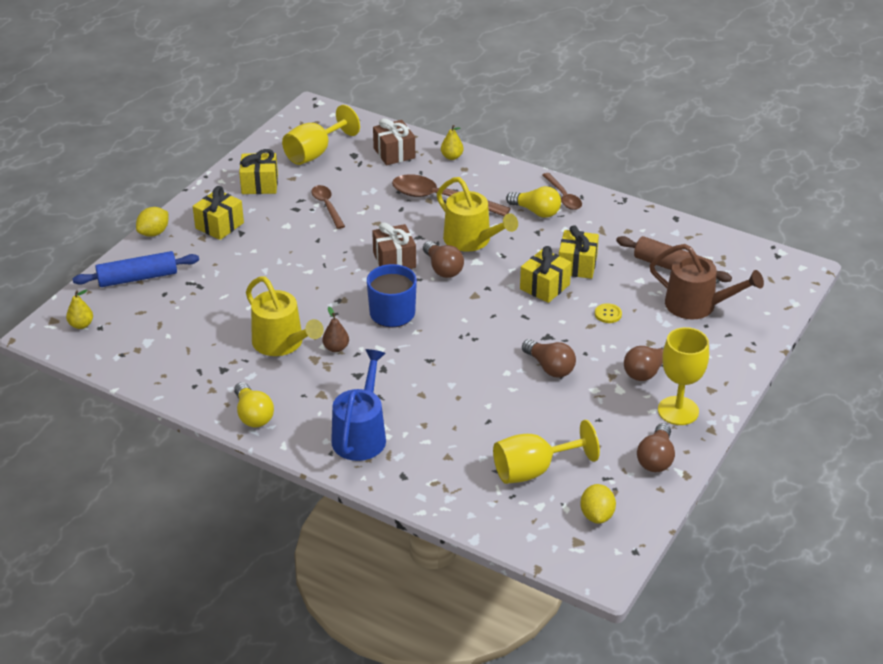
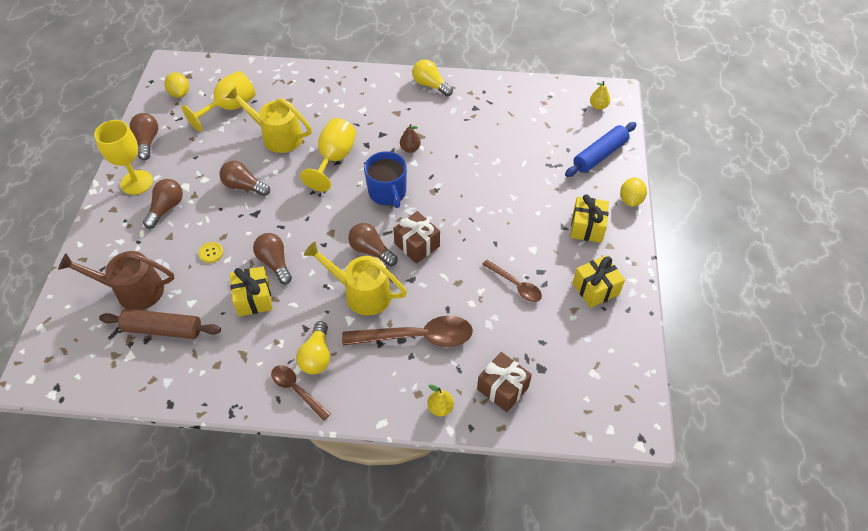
camera: 155 degrees right, 15 degrees up
(282, 343) = (451, 139): yellow watering can -> yellow watering can (277, 136)
(315, 153) = (580, 354): yellow goblet -> yellow goblet (334, 159)
(361, 435) = (353, 95): blue watering can -> none
(536, 211) = (317, 356): yellow light bulb -> yellow light bulb turned 90 degrees counterclockwise
(544, 287) = (275, 263): yellow gift -> brown light bulb

